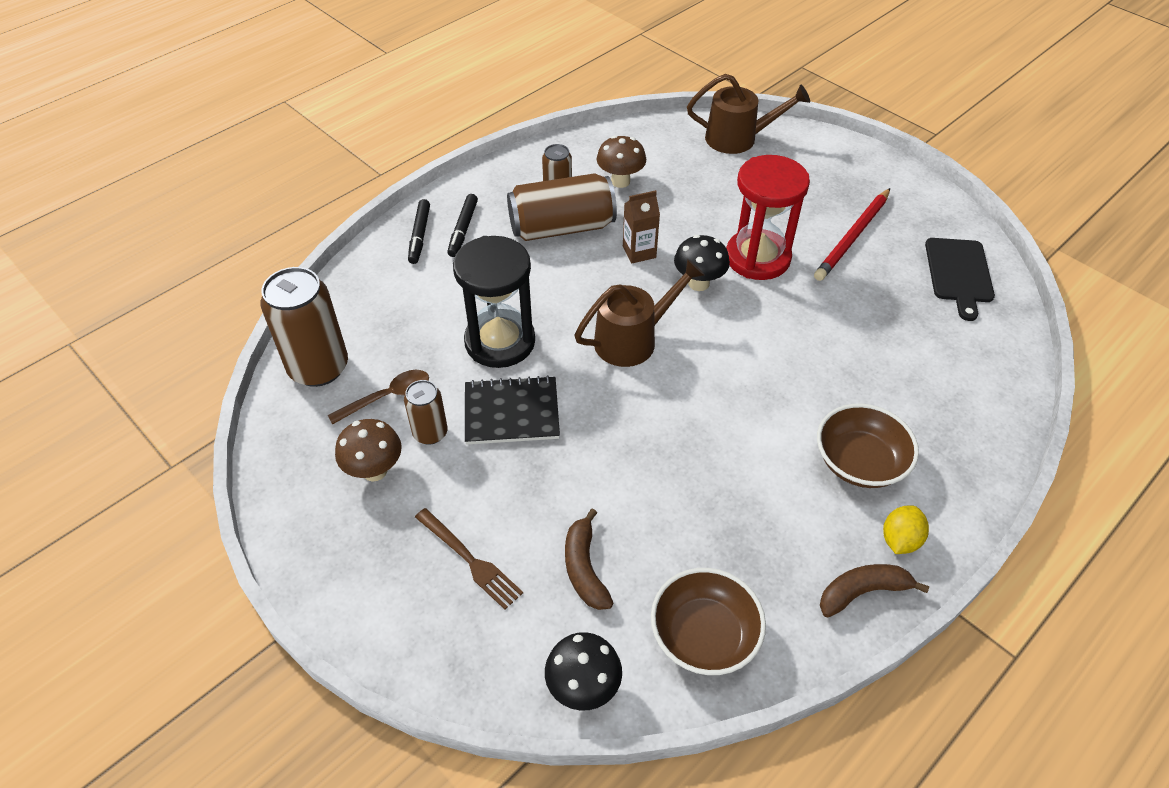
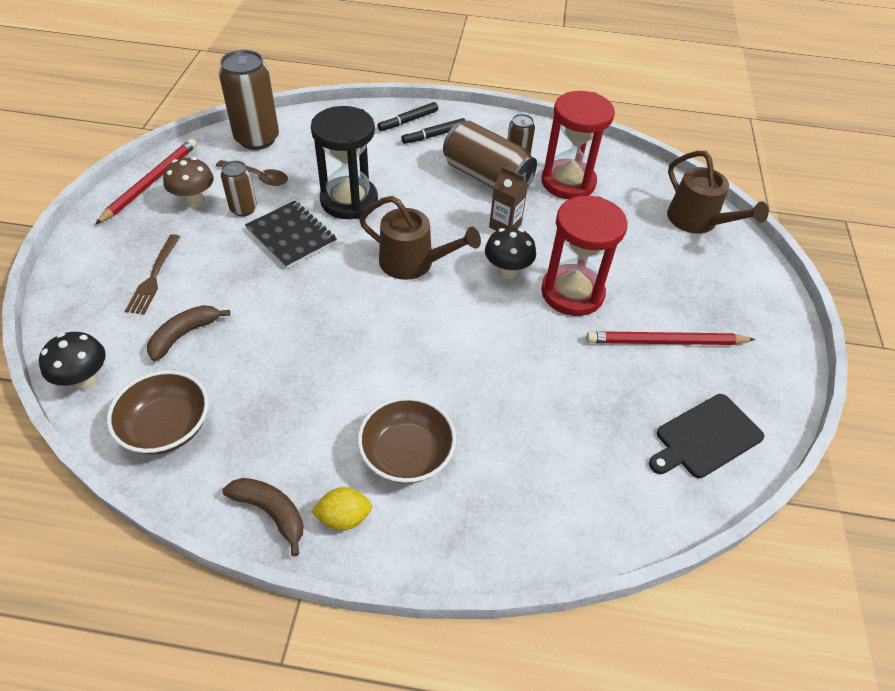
camera: 50 degrees right, 0 degrees up
(298, 498) = (151, 182): none -> red pencil
(620, 181) = (568, 182): brown mushroom -> red hourglass

